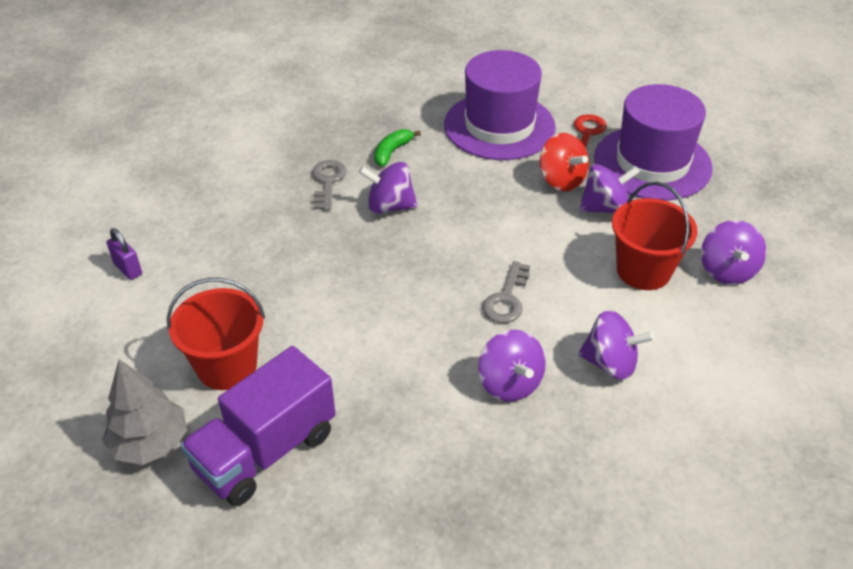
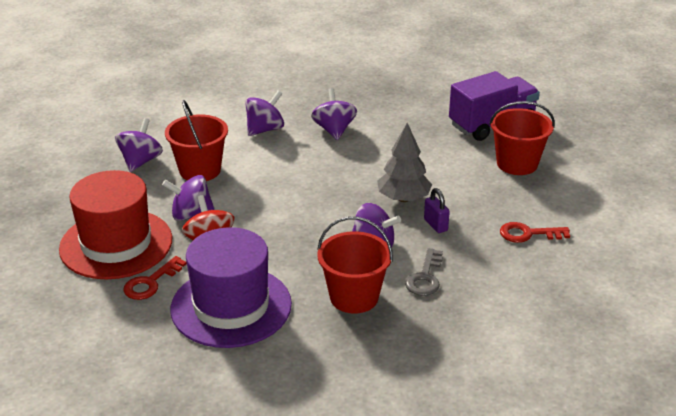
camera: 165 degrees left, 10 degrees down
(128, 269) = (603, 233): purple padlock -> purple padlock (435, 225)
(150, 443) = (562, 137): grey tree -> grey tree (403, 198)
(218, 252) = (528, 234): none -> red key
(392, 152) = (354, 297): green banana -> red bucket
(506, 299) = (310, 170): grey key -> none
(610, 363) = (265, 129): purple spinning top -> purple spinning top turned 105 degrees clockwise
(652, 163) = (116, 244): purple hat -> red hat

